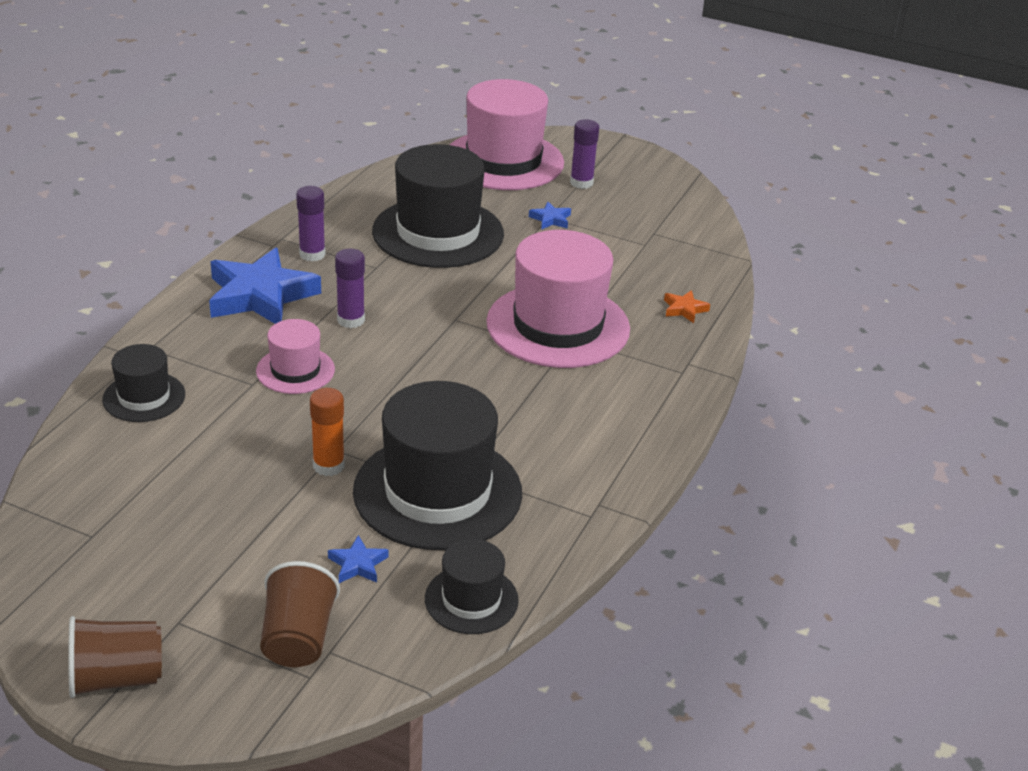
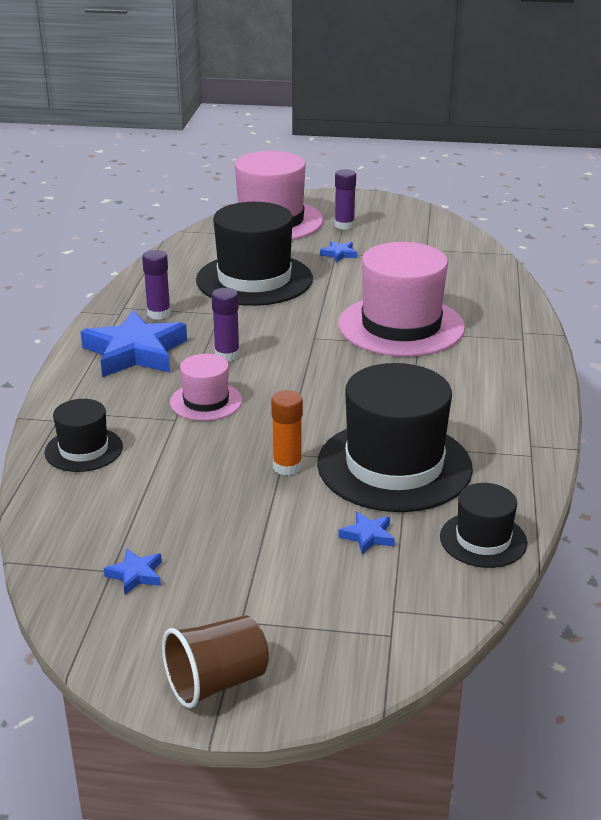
camera: 15 degrees left, 5 degrees down
(111, 546) = (135, 575): none -> blue star
(298, 638) = (358, 607): brown cup -> none
(684, 309) = (490, 296): orange star -> none

